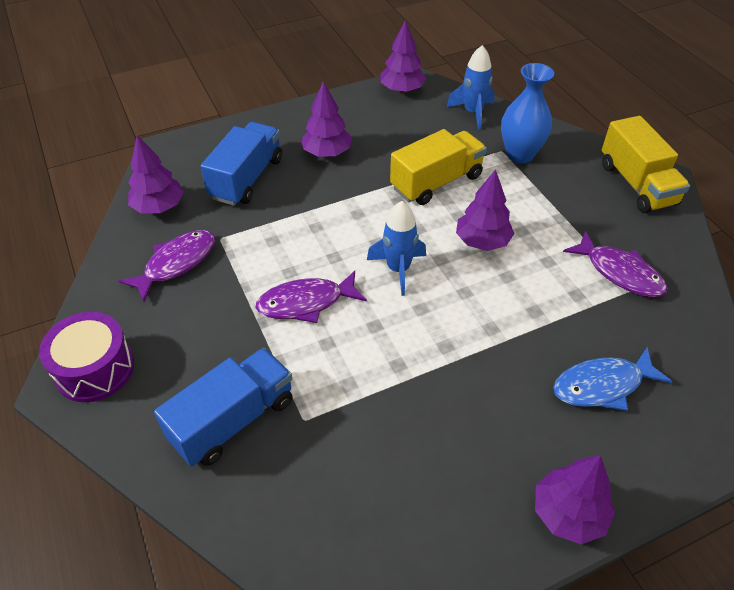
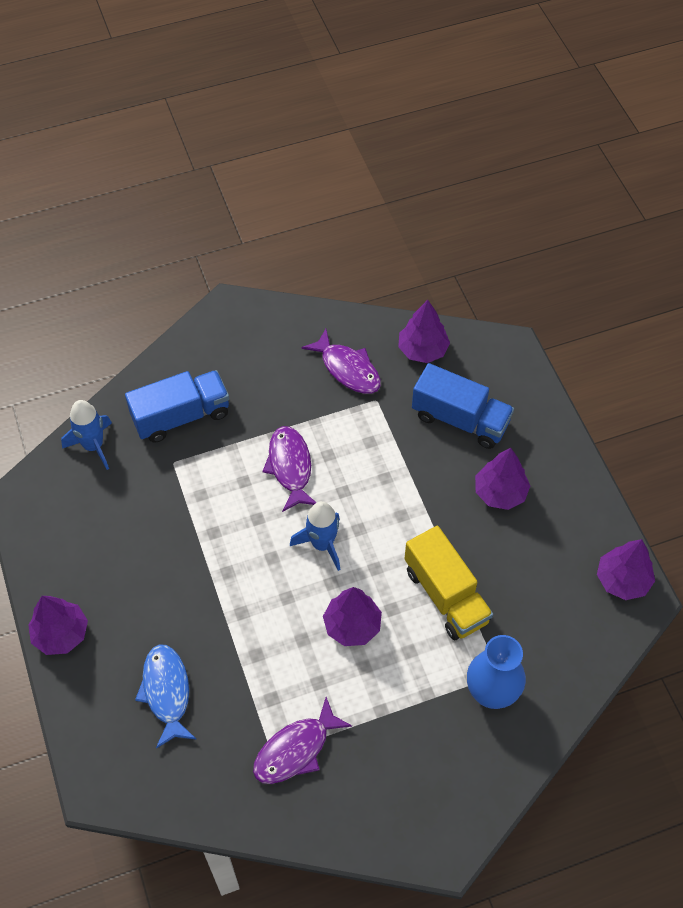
camera: 95 degrees right, 10 degrees up
(95, 369) = (242, 325): purple drum -> none
(233, 420) = (181, 416): blue truck -> blue truck turned 75 degrees counterclockwise
(472, 113) = (574, 655): blue rocket -> blue rocket (93, 446)
(637, 184) = (431, 814): yellow truck -> none

